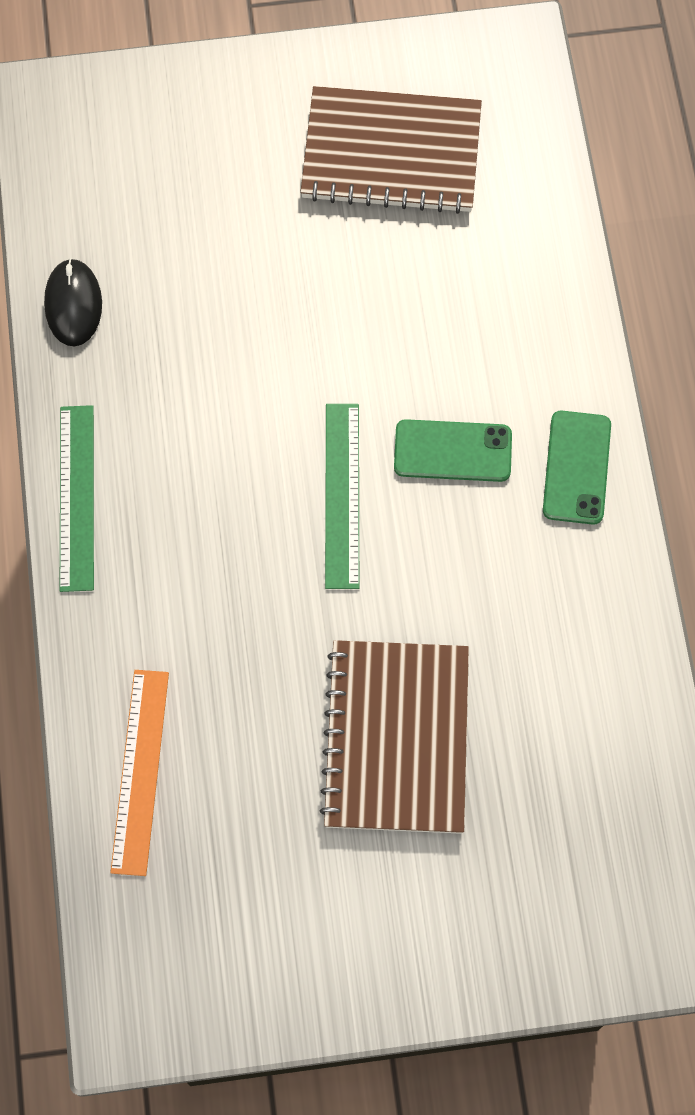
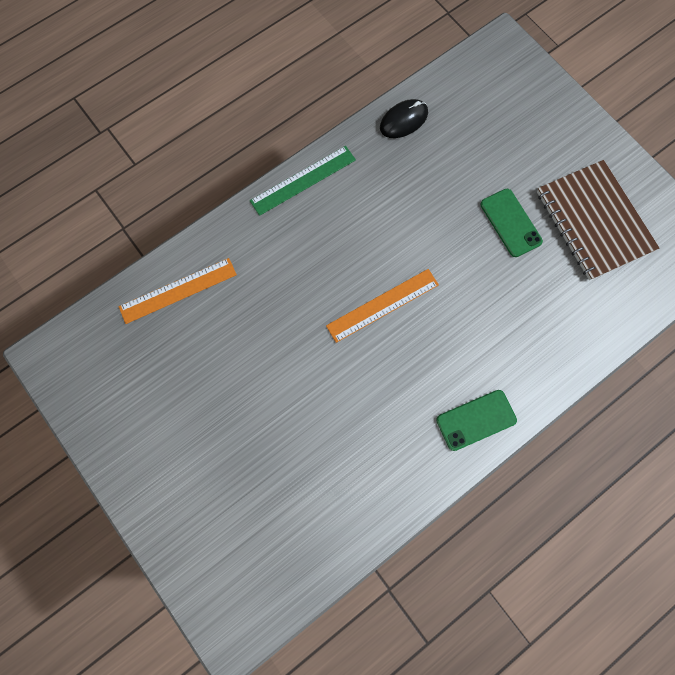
camera: 60 degrees right, 5 degrees up
(342, 495) = (382, 305): green ruler -> orange ruler
(396, 738) = (264, 408): brown notebook -> none
(452, 451) = (443, 348): green phone -> green phone (510, 223)

